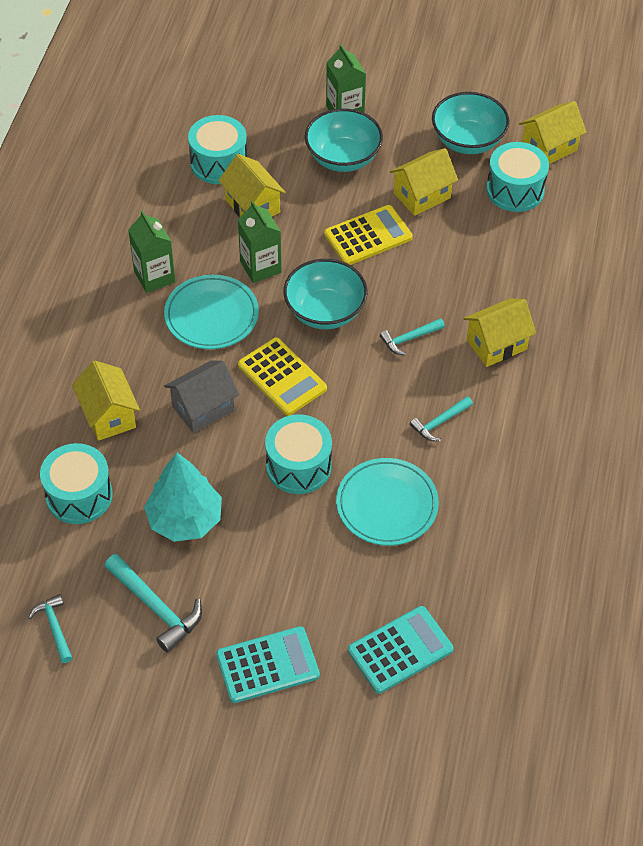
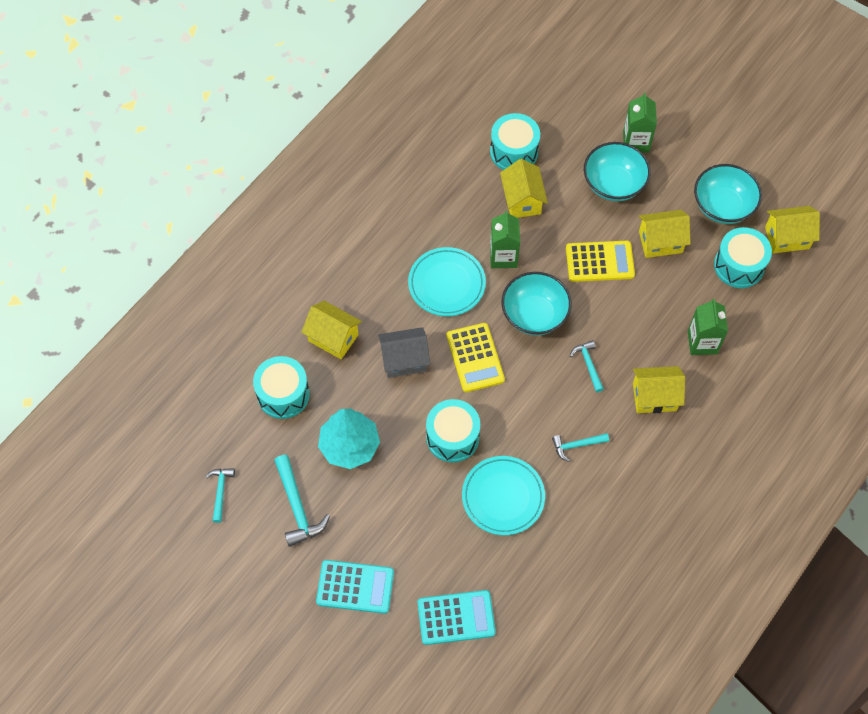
camera: 25 degrees right, 10 degrees up
(109, 415) = (333, 338): yellow house -> yellow house turned 60 degrees counterclockwise
(154, 277) = (419, 233): green carton -> green carton (702, 342)
(409, 339) = (588, 364): turquoise hammer -> turquoise hammer turned 75 degrees clockwise

